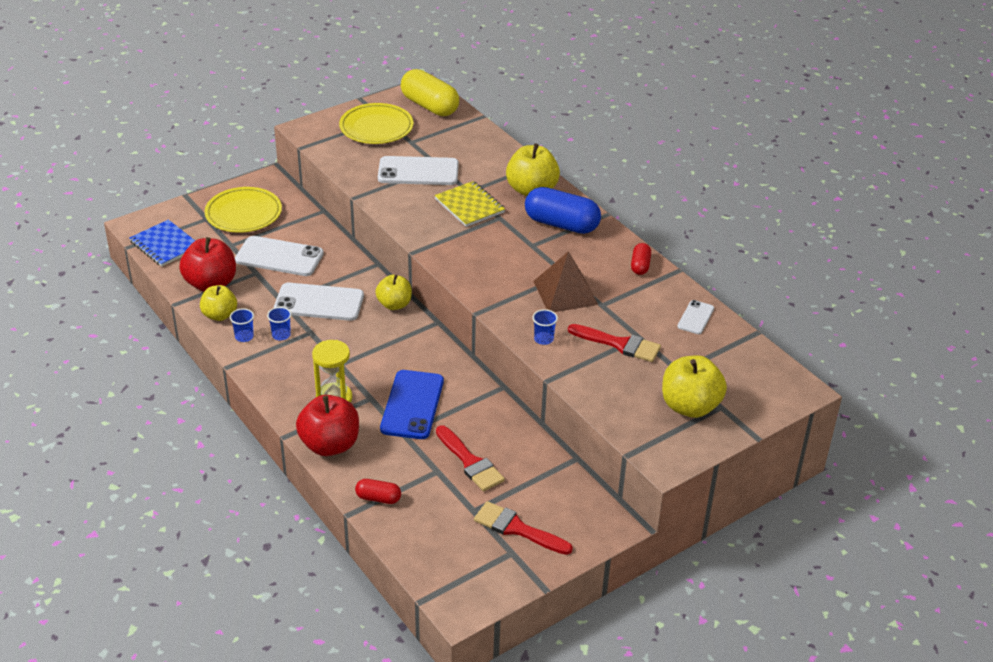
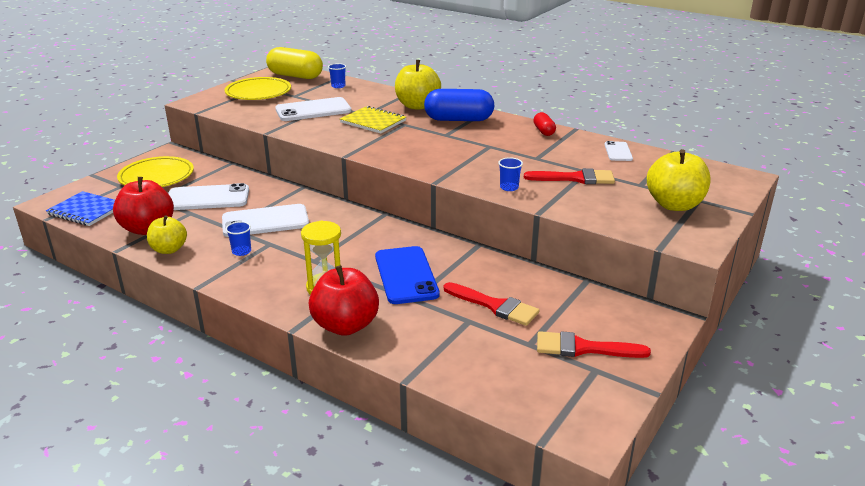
camera: 20 degrees left, 10 degrees down
(244, 337) = (203, 260): blue cup -> blue cup (338, 86)
(378, 498) = (427, 358): red capsule -> none
(394, 304) = (338, 209): yellow apple -> none
(565, 292) = (499, 156): brown pyramid -> none

